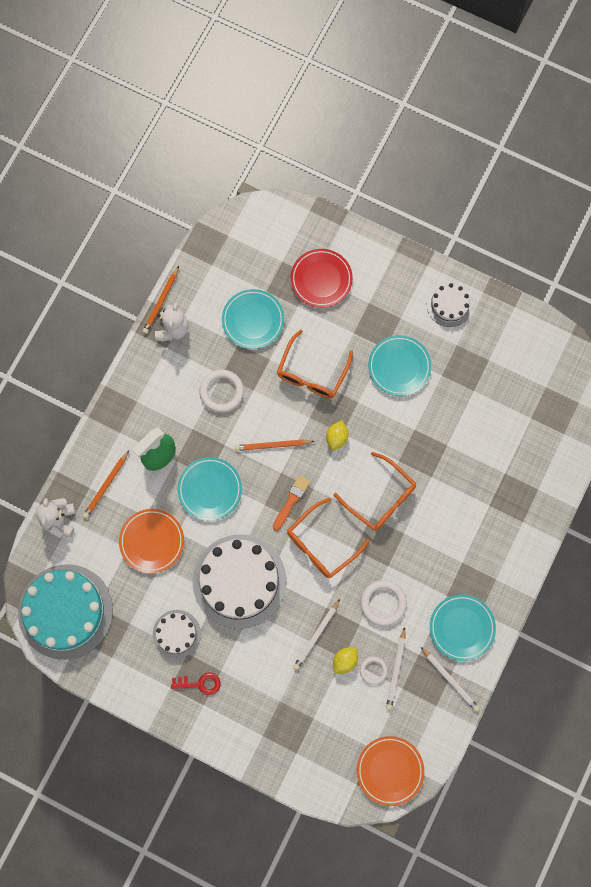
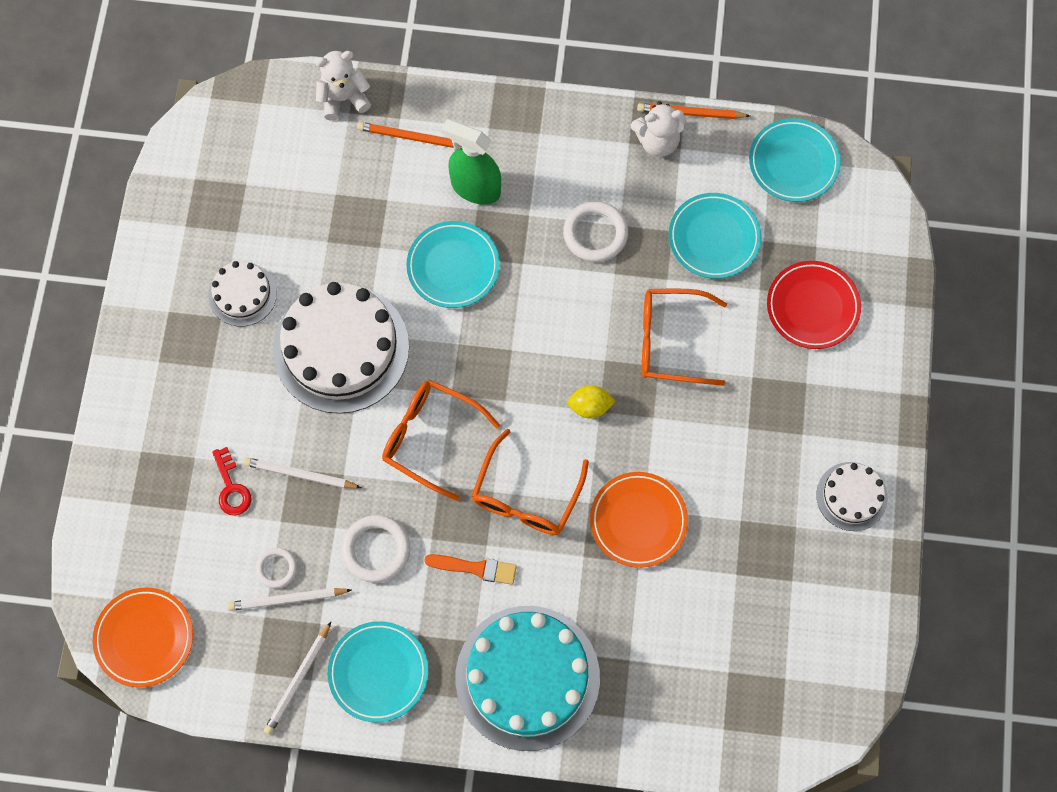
camera: 70 degrees right, 5 degrees down
(65, 611) = (227, 149): turquoise cake -> turquoise cake (527, 677)
(152, 541) = (356, 219): orange plate -> orange plate (638, 521)
(200, 683) = (185, 347): red key -> red key (231, 487)
(272, 445) = (546, 325): orange pencil -> none
(291, 501) = (477, 377): orange brush -> orange brush (475, 568)
(344, 661) = (277, 525): yellow lemon -> none
(399, 367) = (728, 456): turquoise plate -> turquoise plate (793, 163)

